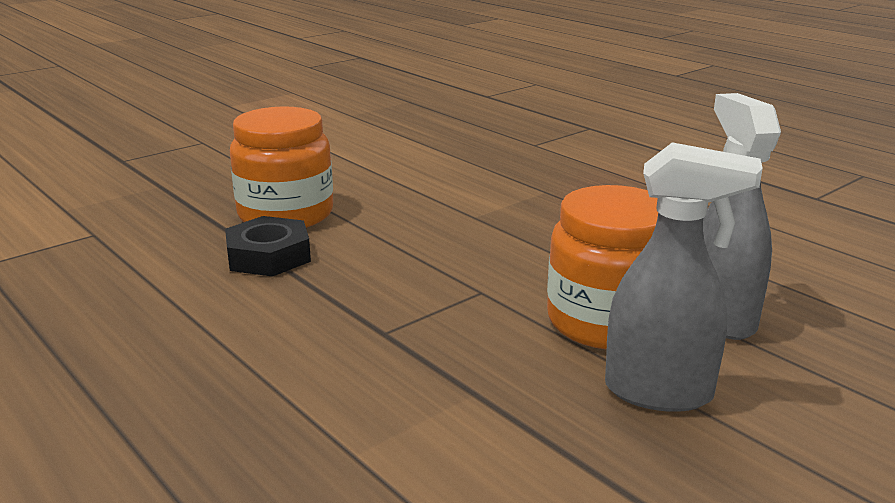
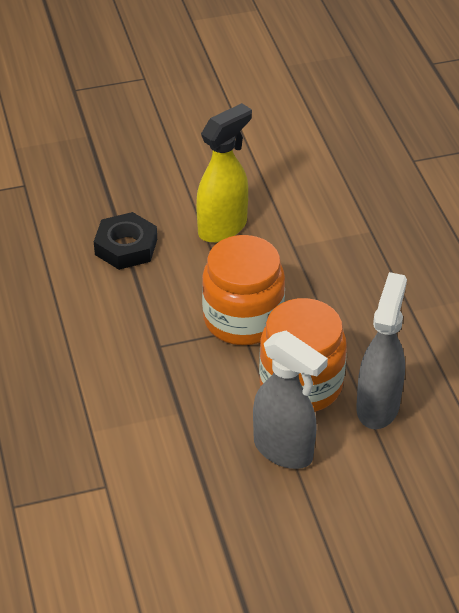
camera: 25 degrees right, 20 degrees up
(286, 214) = (160, 201): orange jar -> orange jar (243, 319)
(380, 219) = (223, 227): none -> yellow spray bottle

